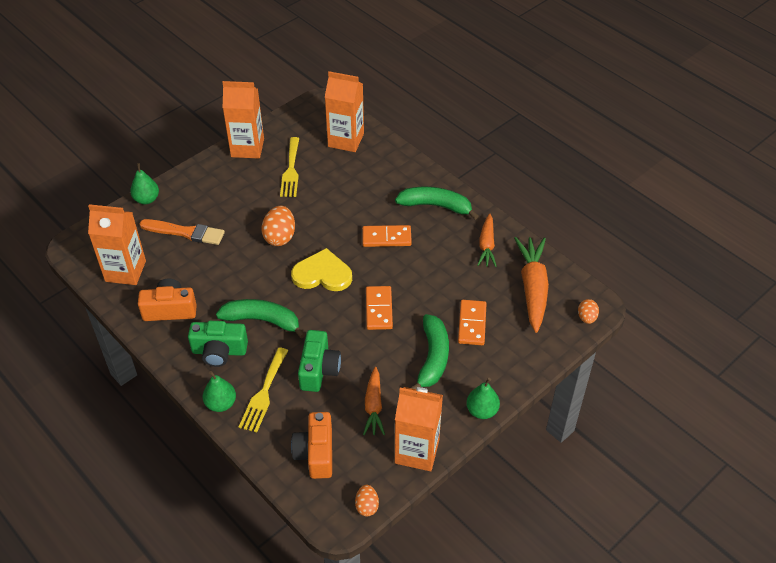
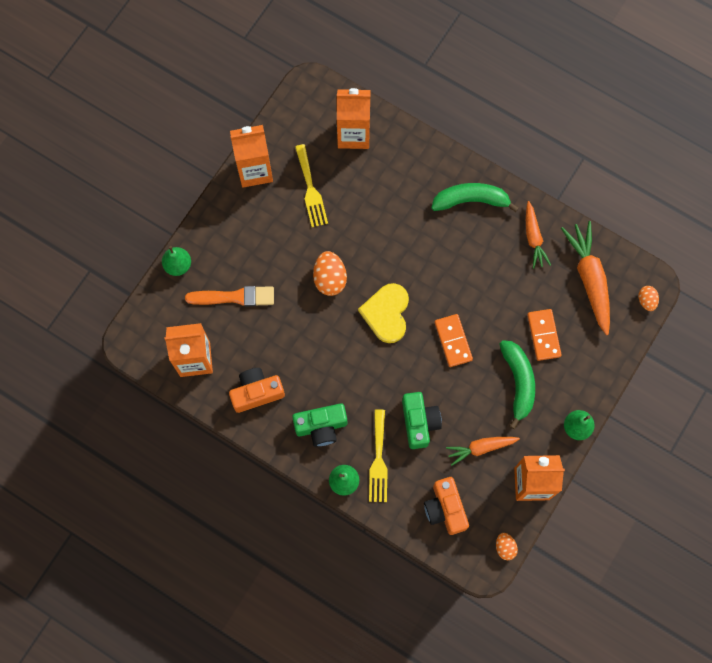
camera: 15 degrees left, 25 degrees up
(262, 320) = (348, 382): green banana -> none
(322, 274) = (386, 313): yellow heart -> yellow heart turned 75 degrees counterclockwise
(373, 406) = (480, 448): orange carrot -> orange carrot turned 90 degrees clockwise
(386, 238) = (434, 253): orange domino -> none

